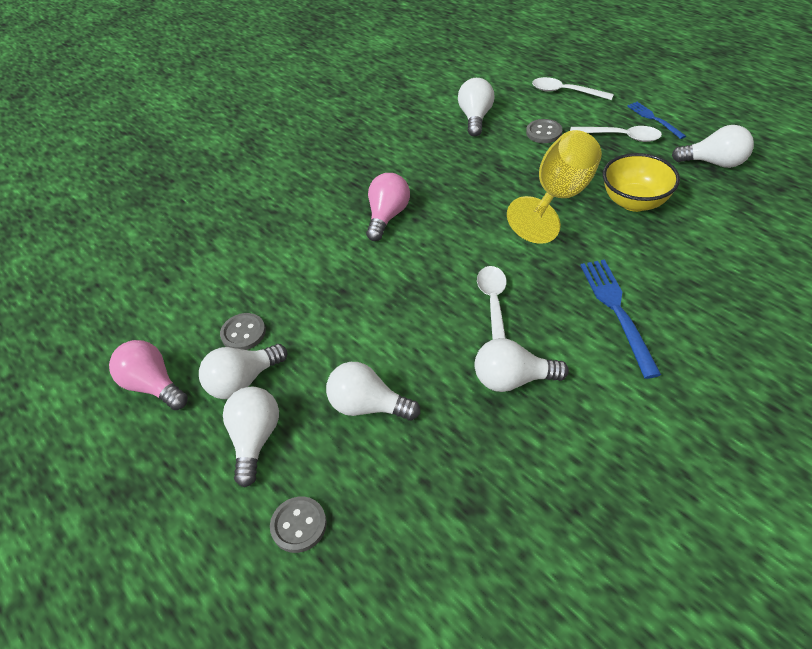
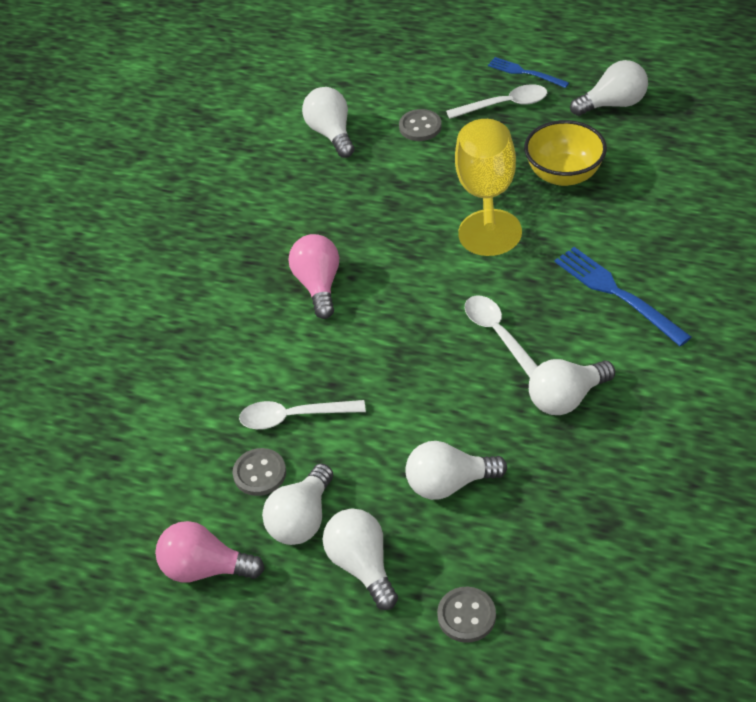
camera: 30 degrees left, 0 degrees up
(565, 92) = (410, 69): white spoon -> white spoon (293, 417)

